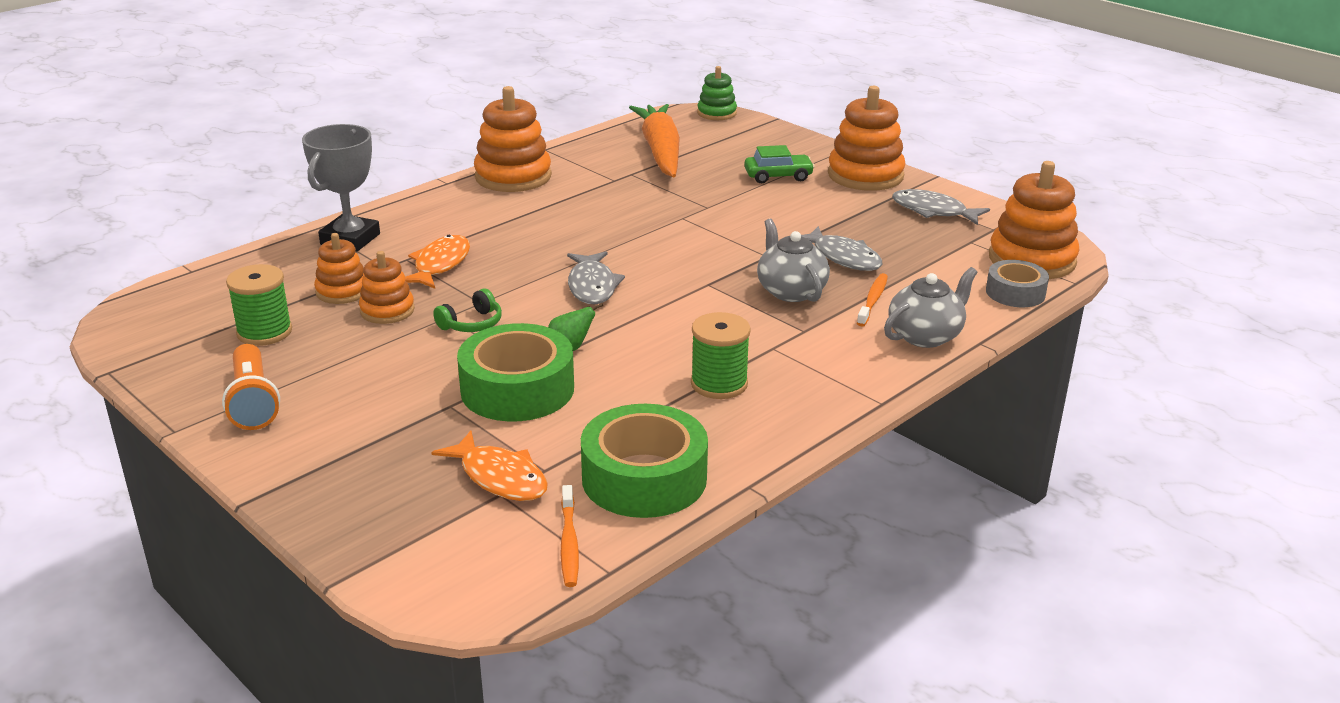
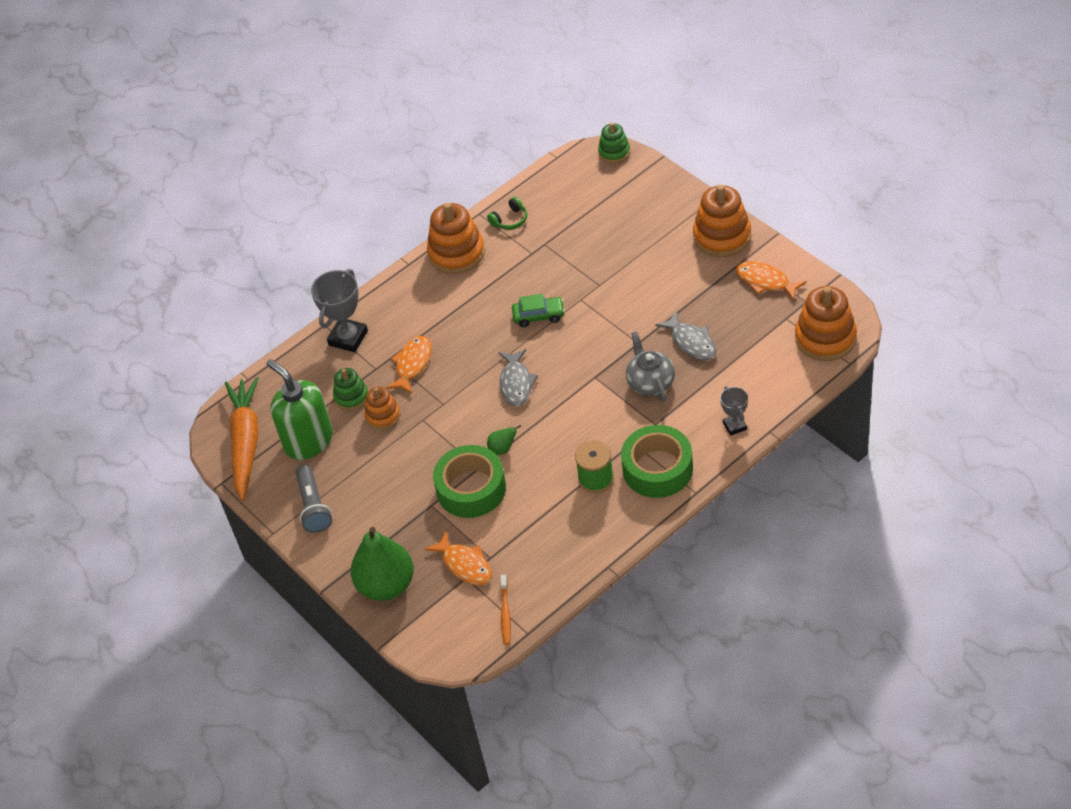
camera: 10 degrees right, 20 degrees up
(253, 402) = (314, 507): orange flashlight -> grey flashlight
(264, 332) = (308, 441): green spool -> green soap dispenser
(342, 291) = (351, 397): orange stacking toy -> green stacking toy
(357, 500) = (386, 585): none -> green pear
(472, 324) = (439, 427): green headphones -> green headphones (510, 220)
(644, 478) = (547, 562): green tape -> green tape (657, 469)
(660, 151) = (567, 212): orange carrot -> orange carrot (246, 442)
(778, 176) = (655, 241): green car -> green car (539, 316)
(873, 300) = (705, 390): orange toothbrush -> none
(925, 336) = (734, 426): grey teapot -> grey trophy
(933, 211) = (765, 281): grey fish -> orange fish
(1015, 293) = (805, 377): grey tape -> none

